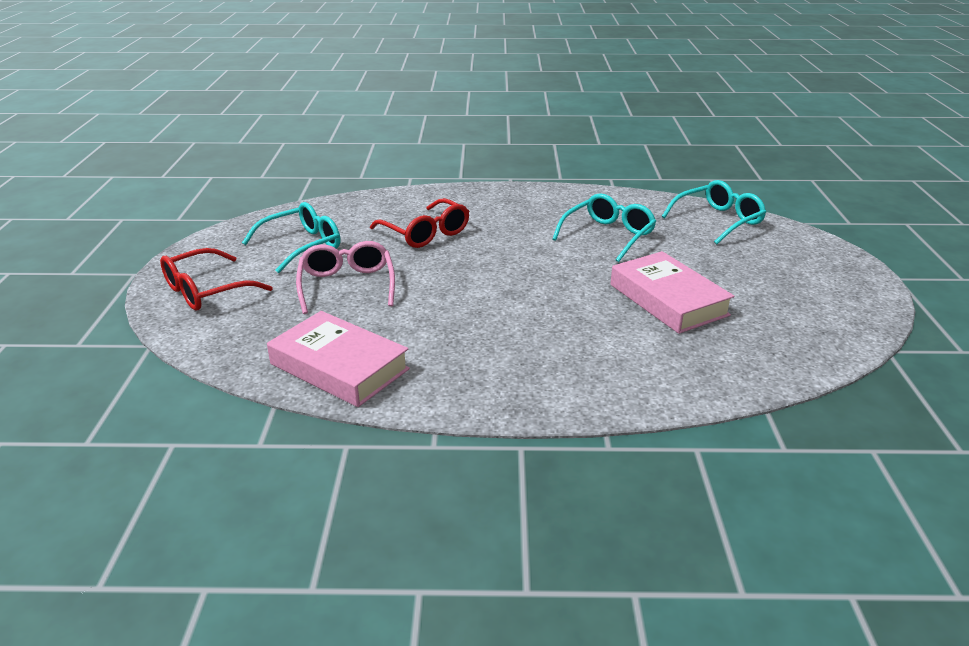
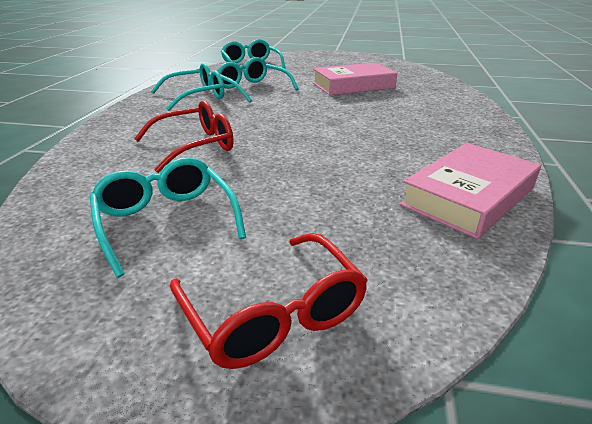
camera: 80 degrees left, 0 degrees up
(347, 286) = (298, 190): pink glasses -> none
(559, 211) = (195, 96): none -> turquoise glasses

